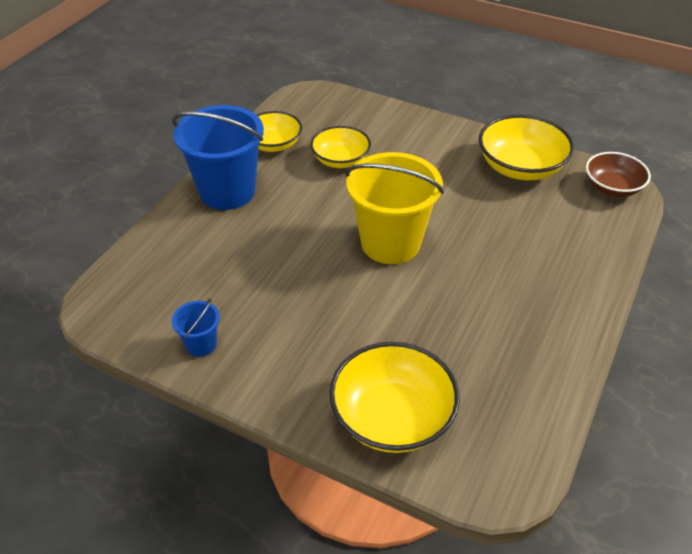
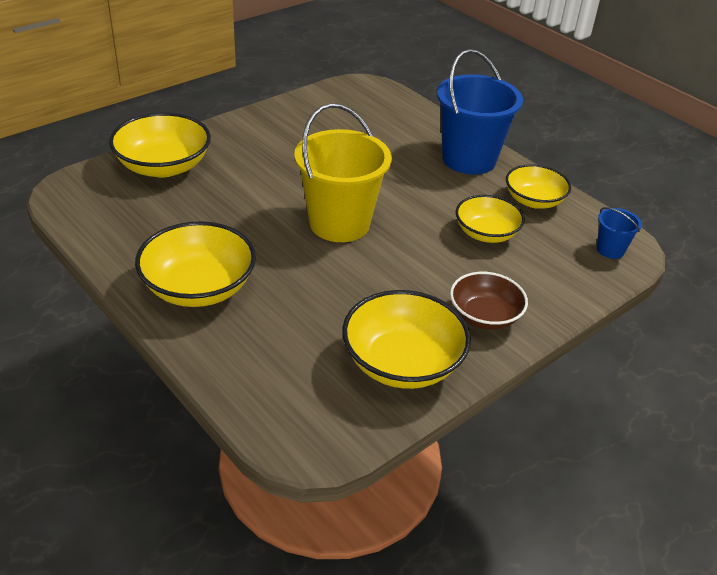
camera: 110 degrees right, 5 degrees down
(201, 344) = (297, 113): blue bucket -> blue bucket (610, 250)
(546, 297) = (198, 287): none -> yellow bowl
(612, 187) = (315, 430): brown bowl -> brown bowl (484, 316)

